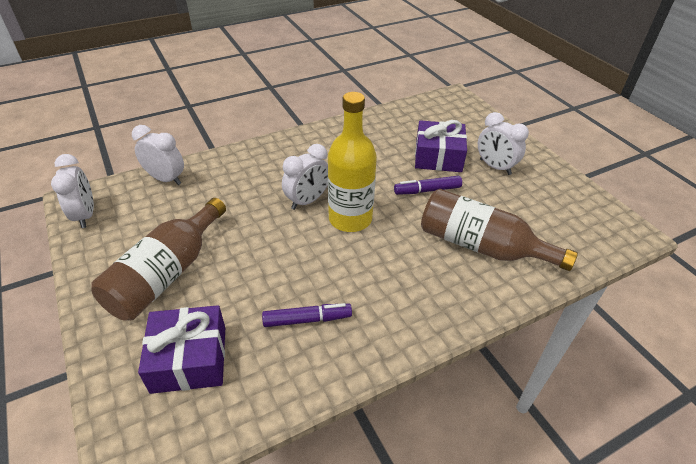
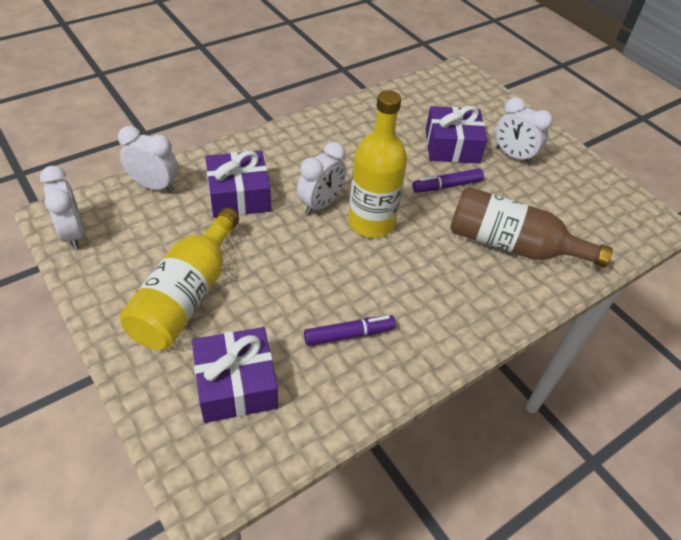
camera: 10 degrees left, 5 degrees up
(167, 274) = (187, 295): brown bottle -> yellow bottle
(236, 190) = (239, 195): none -> purple gift

